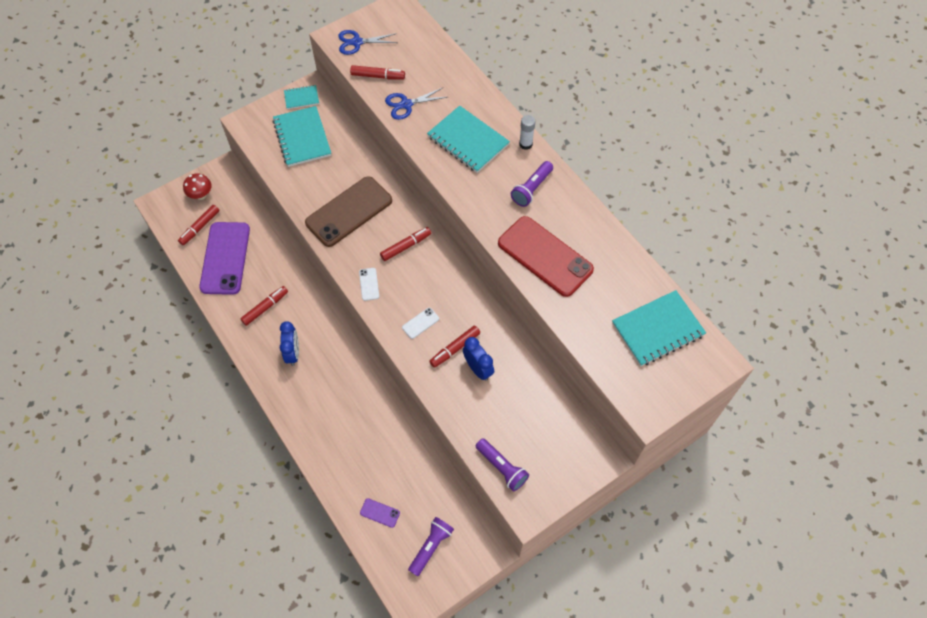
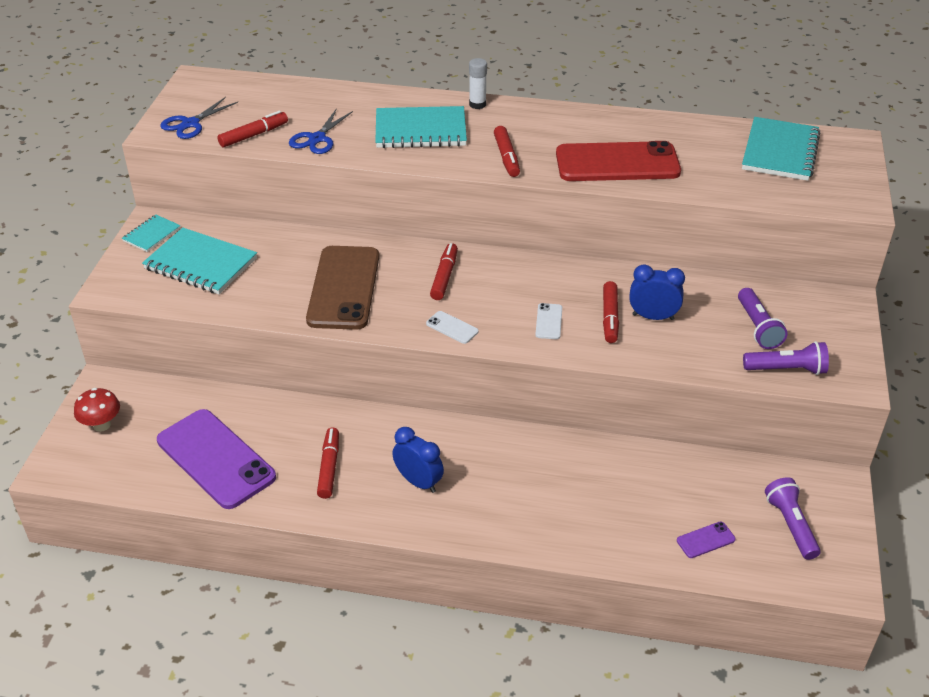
camera: 45 degrees left, 20 degrees down
(200, 227) = (142, 454): red marker -> red marker (506, 157)
(531, 189) = (532, 128): purple flashlight -> purple flashlight (757, 327)

